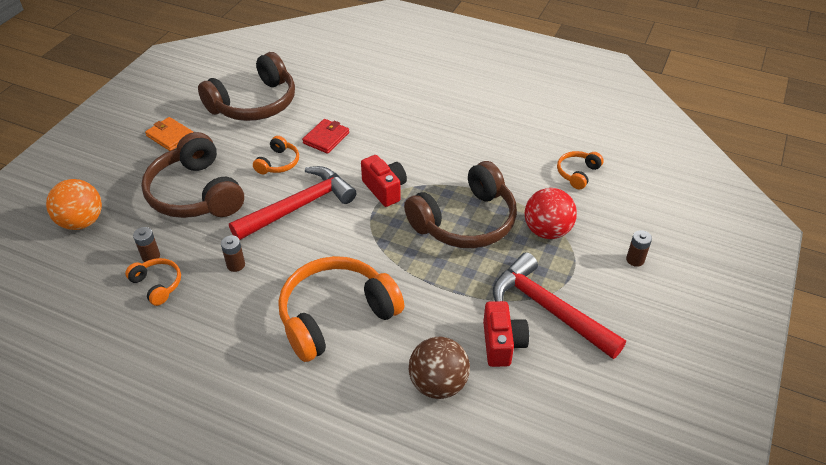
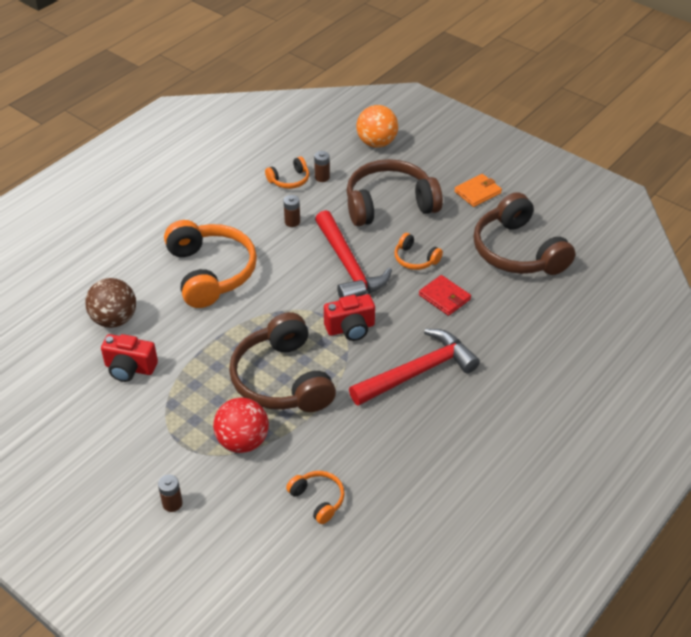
camera: 105 degrees right, 0 degrees up
(548, 309) = (149, 411): red hammer -> red hammer (418, 372)

